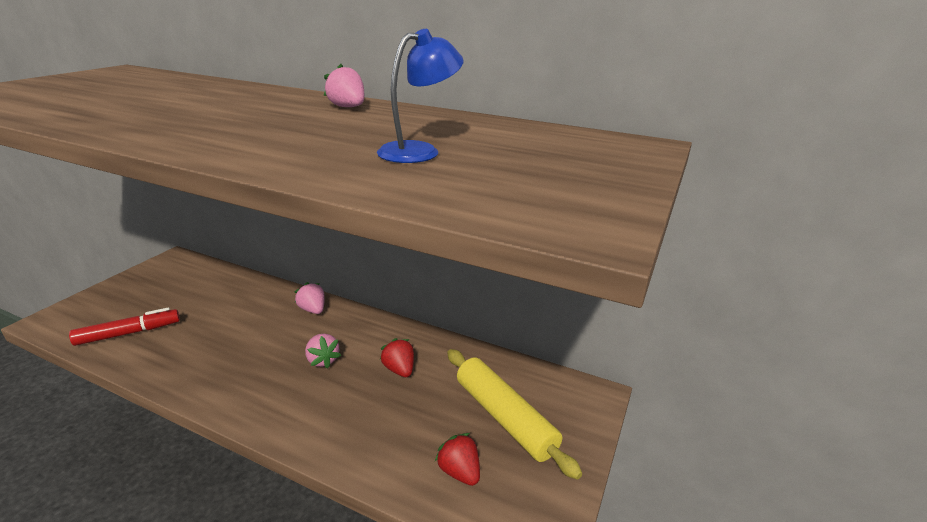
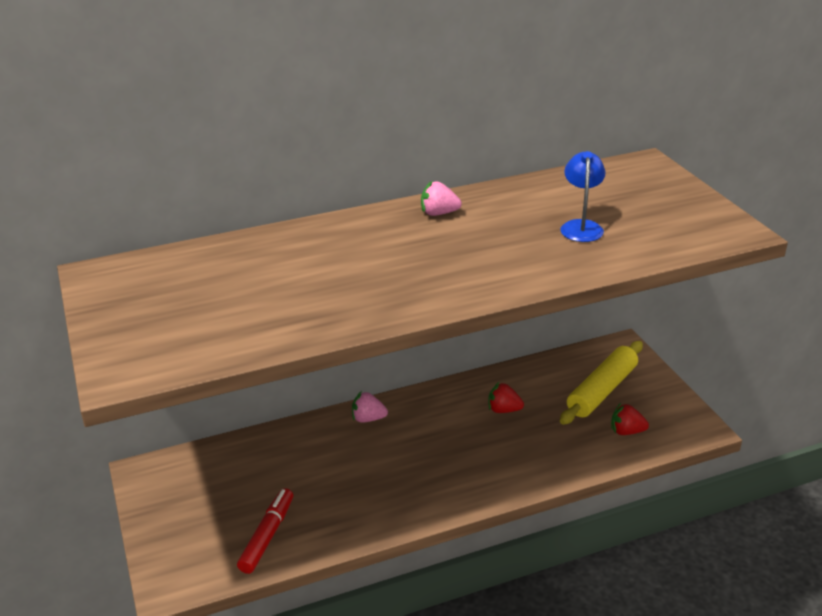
camera: 45 degrees left, 5 degrees up
(323, 360) = (448, 441): pink strawberry -> none
(504, 417) = (602, 391): yellow rolling pin -> yellow rolling pin turned 60 degrees counterclockwise

